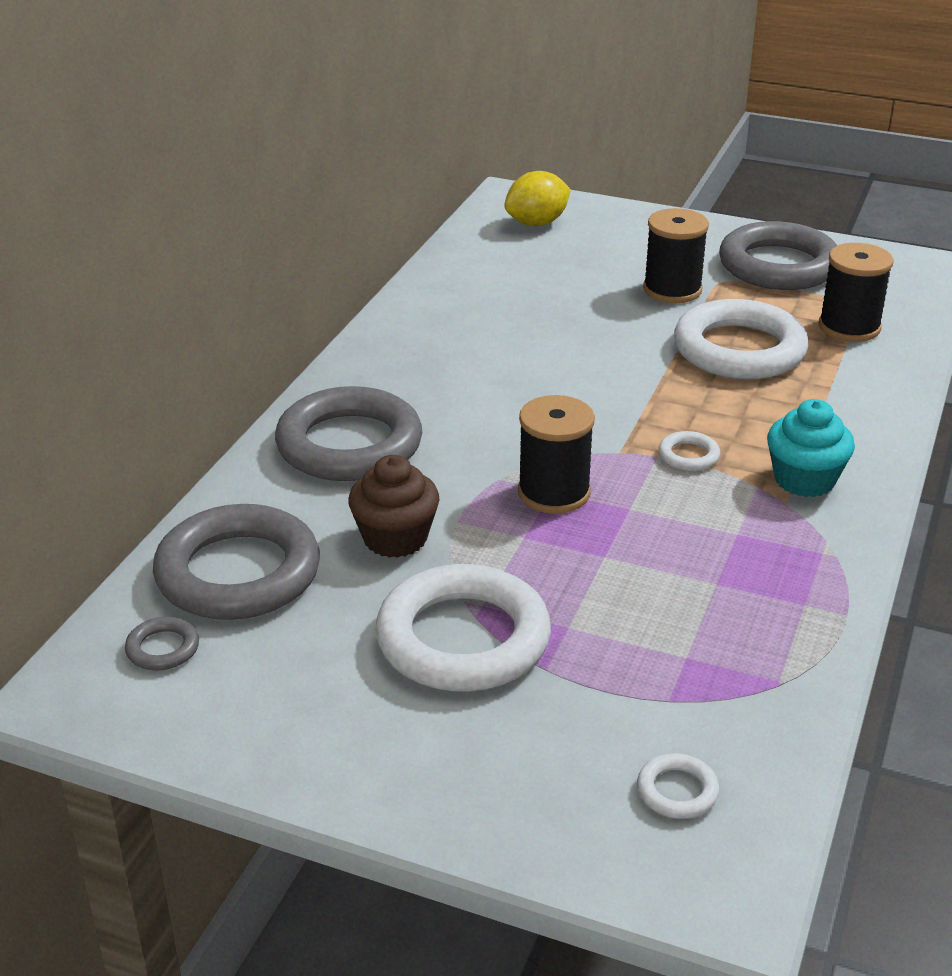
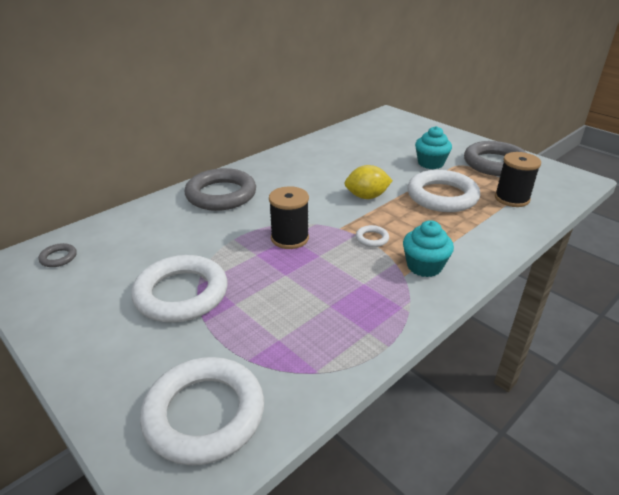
camera: 25 degrees right, 0 degrees up
(238, 573) = (121, 235): grey ring -> none
(395, 538) = (199, 239): brown cupcake -> none
(537, 223) = (390, 125): yellow lemon -> yellow lemon (366, 197)
(672, 290) = (430, 163): black spool -> turquoise cupcake
(677, 791) = (204, 414): white ring -> white ring, size x2.40

